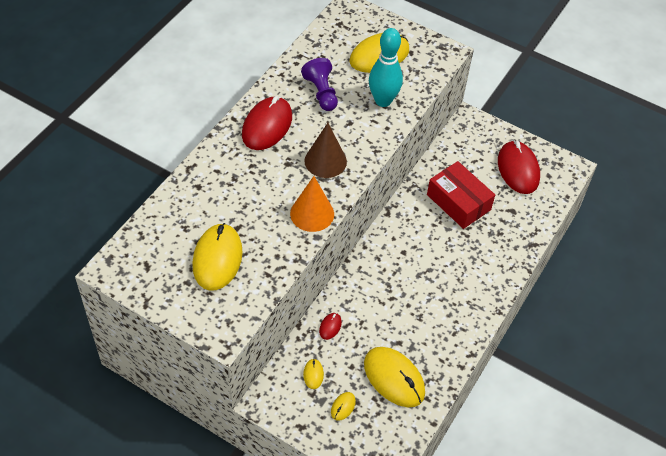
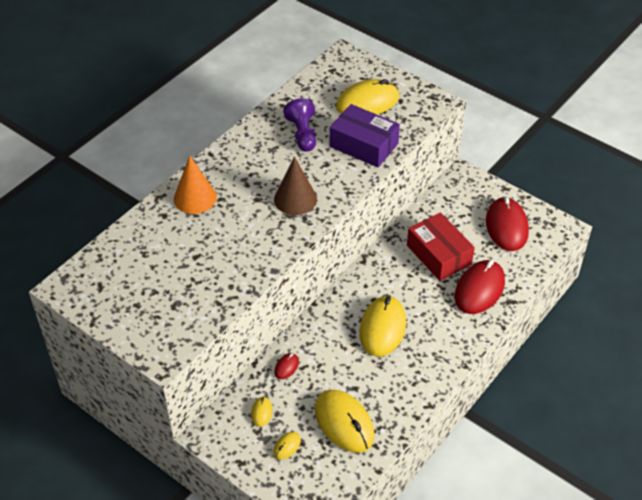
camera: 10 degrees right, 5 degrees down
(217, 259) = (170, 284): yellow mouse -> yellow mouse (382, 328)
(267, 126) = (242, 162): red mouse -> red mouse (479, 289)
(312, 213) = (273, 248): orange cone -> orange cone (195, 198)
(383, 101) = (364, 145): turquoise bowling pin -> purple box

